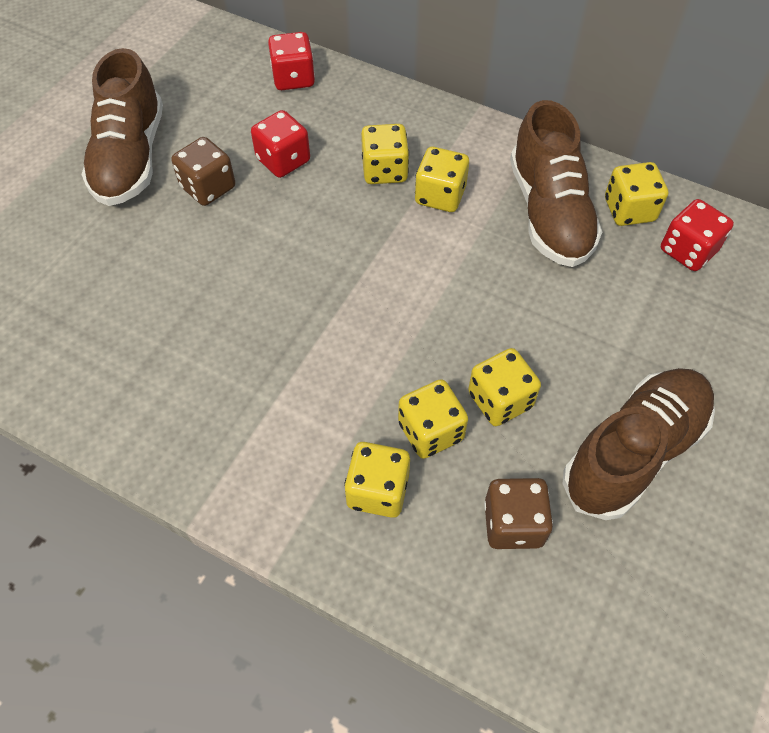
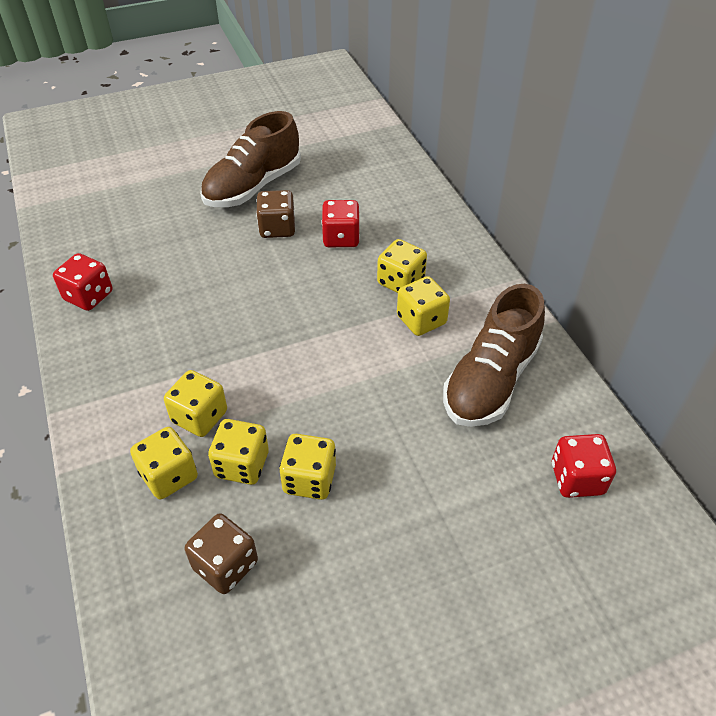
camera: 40 degrees right, 10 degrees down
(293, 78) = (405, 191): red dice -> red dice (88, 296)
(629, 210) = (559, 418): yellow dice -> yellow dice (199, 417)
(633, 452) = (364, 587): brown shoe -> none

